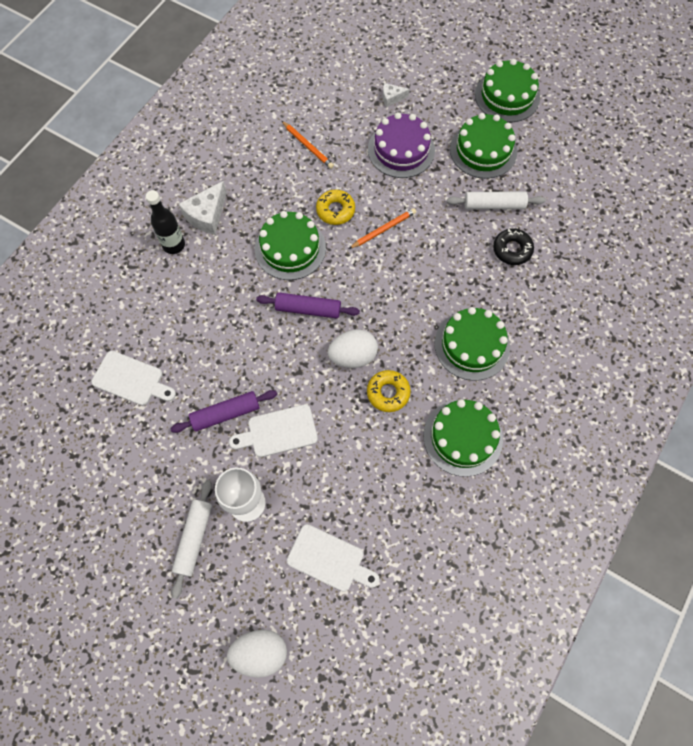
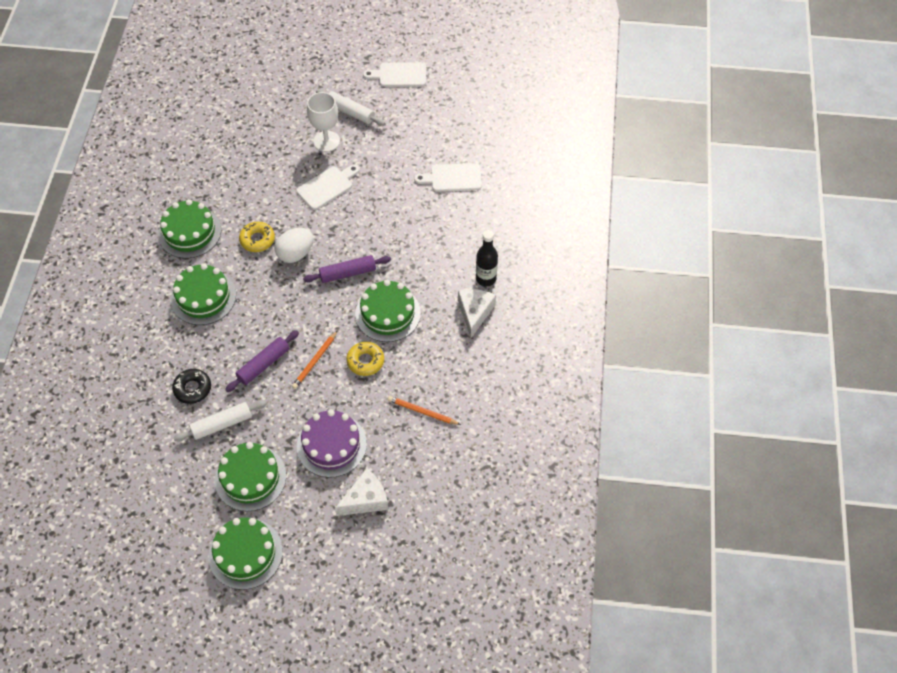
camera: 155 degrees right, 10 degrees down
(194, 539) = (350, 112): white rolling pin -> white rolling pin turned 45 degrees counterclockwise
(225, 414) = (371, 183): purple rolling pin -> purple rolling pin (263, 364)
(260, 652) = (278, 78): white egg -> none
(329, 559) = (256, 133): white cutting board -> white cutting board (399, 75)
(392, 98) = (365, 499): white cheese -> white cheese, size x1.78

